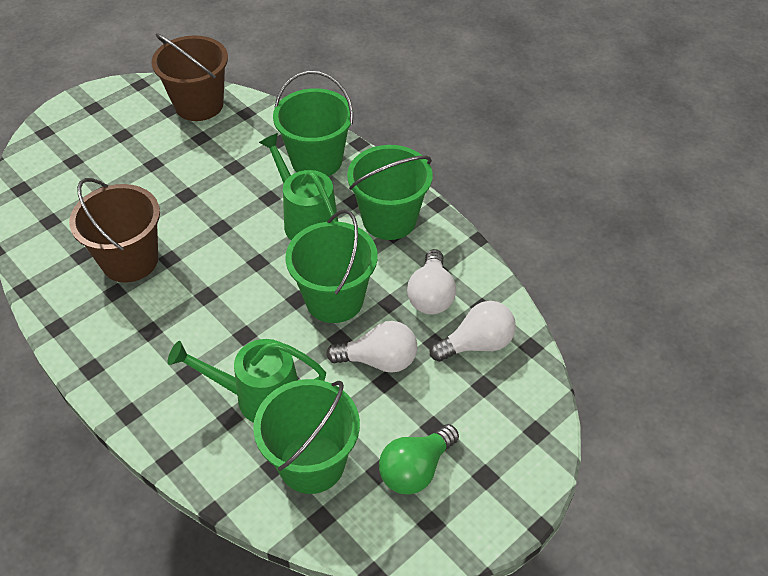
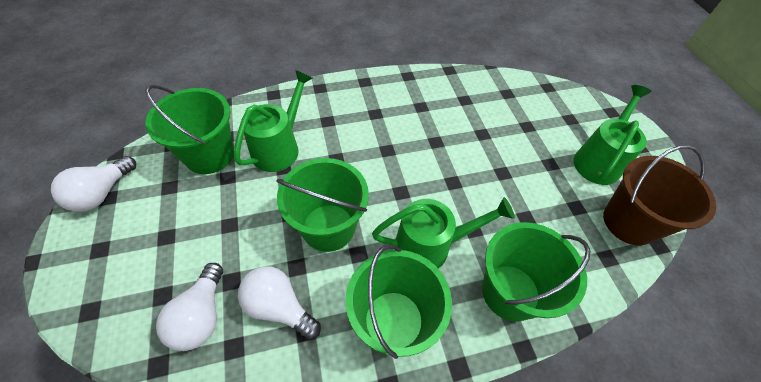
camera: 115 degrees right, 5 degrees up
(129, 132) = (598, 160): none -> green watering can
(130, 260) = (446, 121): brown bucket -> none
(379, 360) = (249, 230): white light bulb -> white light bulb (102, 193)
(415, 469) = (148, 208): green light bulb -> none

